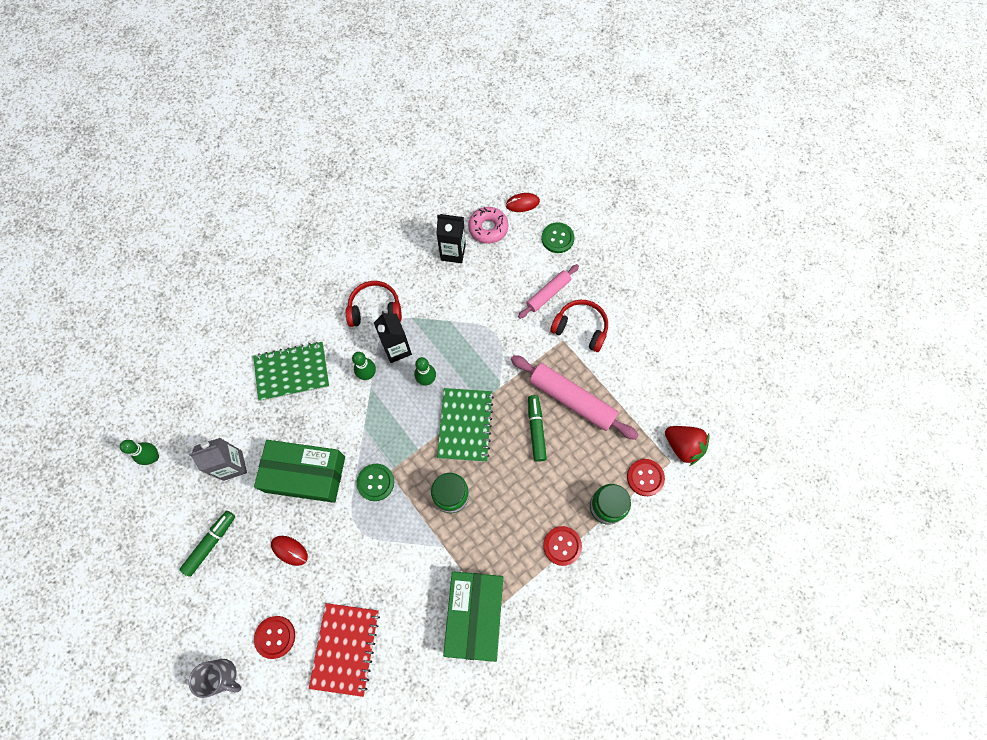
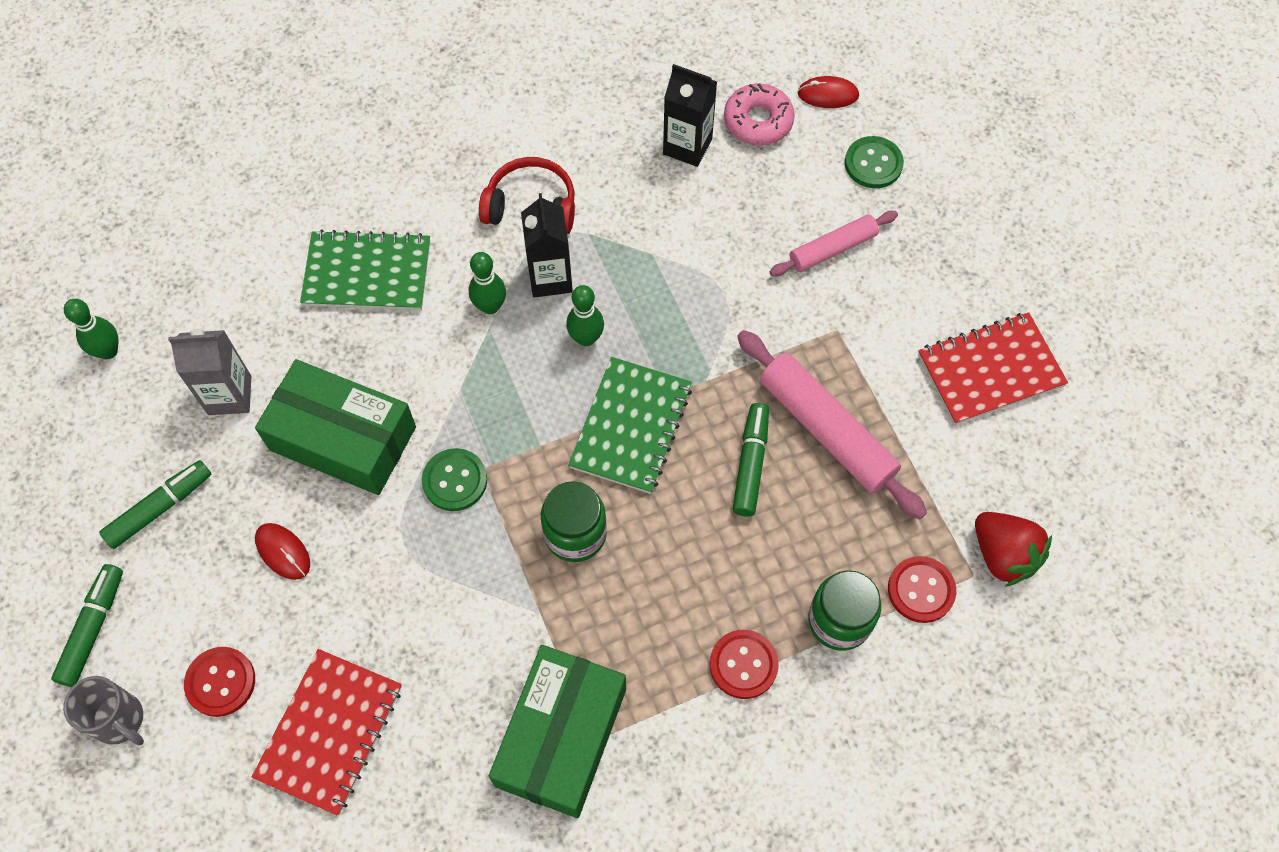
camera: 15 degrees right, 5 degrees down
(192, 625) = (93, 628): none -> green marker
(580, 328) = (874, 317): red headphones -> none
(650, 343) = (990, 370): none -> red notebook

